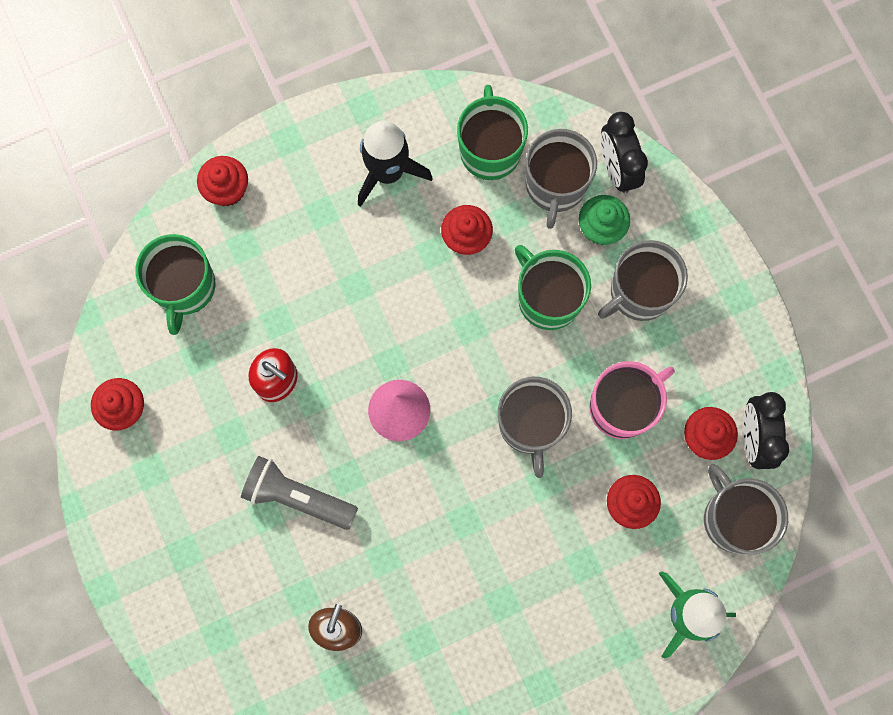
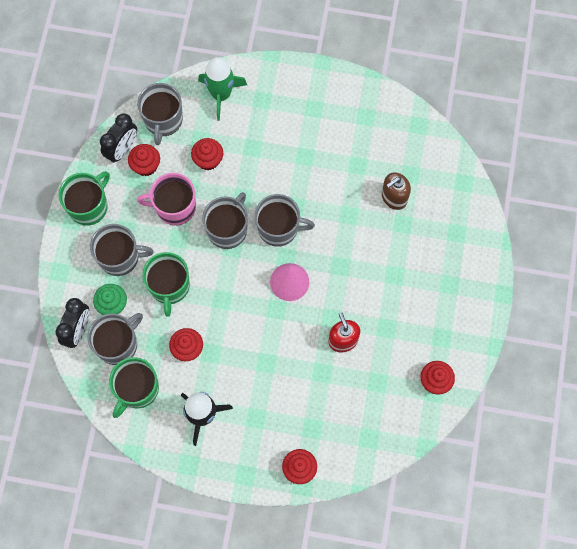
camera: 145 degrees left, 5 degrees down
(184, 287) = (360, 427): green mug -> green mug (89, 206)
(297, 497) = (372, 273): grey flashlight -> none
(464, 473) = (279, 228): none -> grey mug

